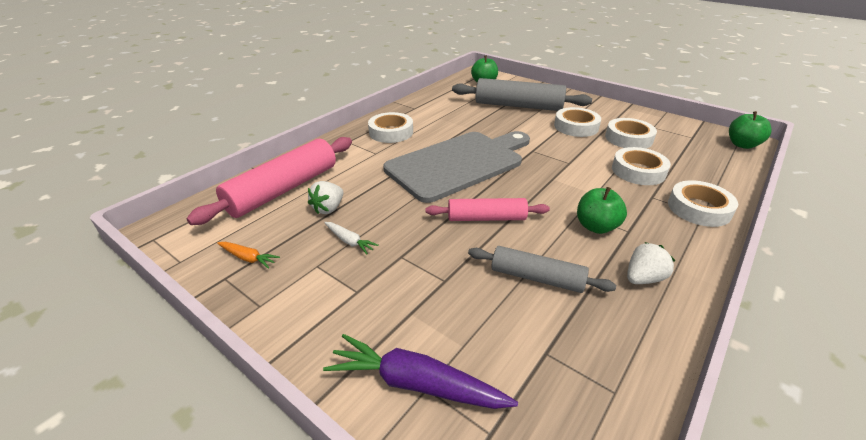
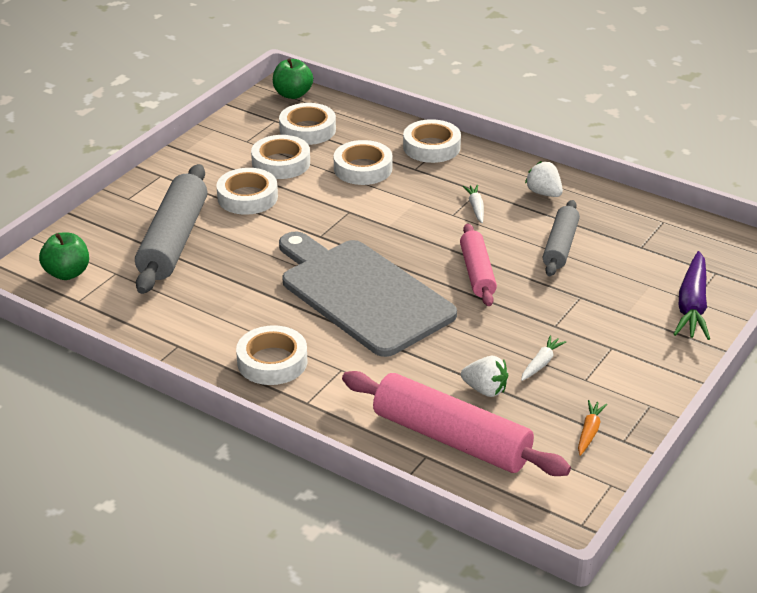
camera: 95 degrees left, 0 degrees up
(596, 226) = (476, 207): green apple -> white carrot
(687, 149) = (307, 130): none -> white tape

